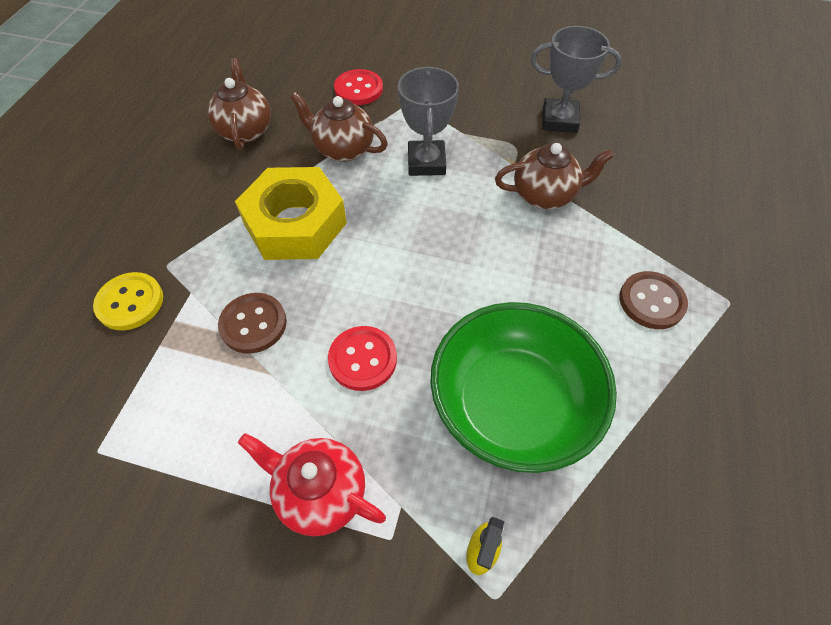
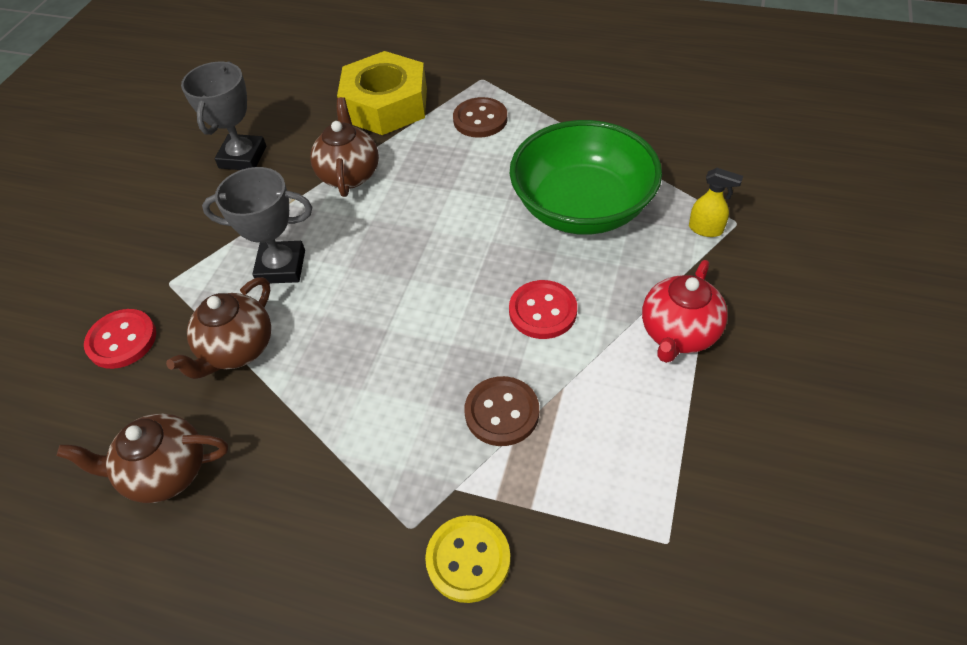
camera: 85 degrees left, 5 degrees down
(295, 224) = (357, 388): yellow nut -> yellow nut (386, 104)

